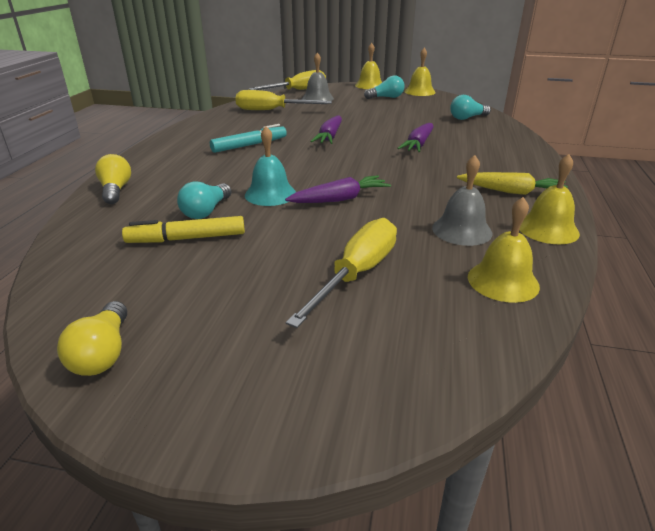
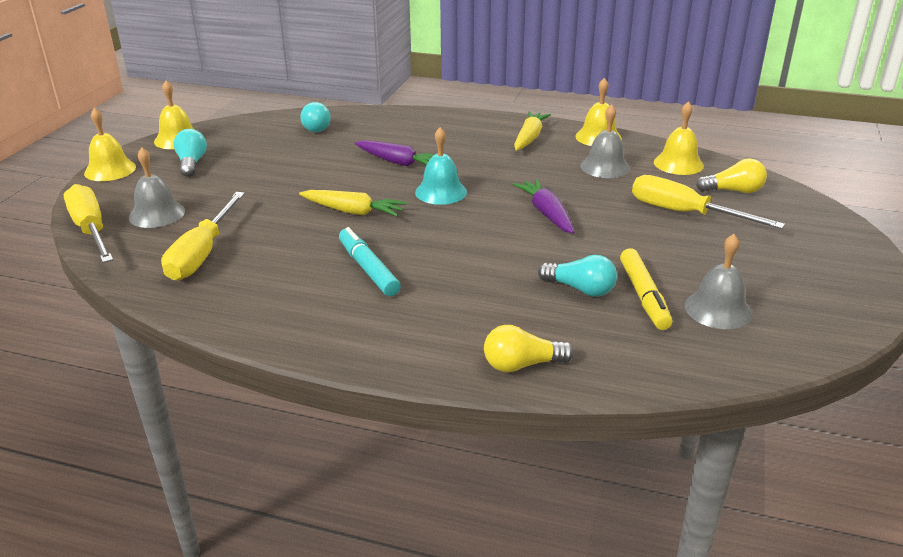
camera: 85 degrees left, 0 degrees up
(103, 353) = (829, 317): yellow light bulb -> yellow light bulb (733, 191)
(150, 276) = (718, 309): none -> grey bell
(270, 194) = (534, 251): turquoise bell -> turquoise bell (441, 192)
(329, 137) = (353, 211): purple carrot -> yellow carrot

